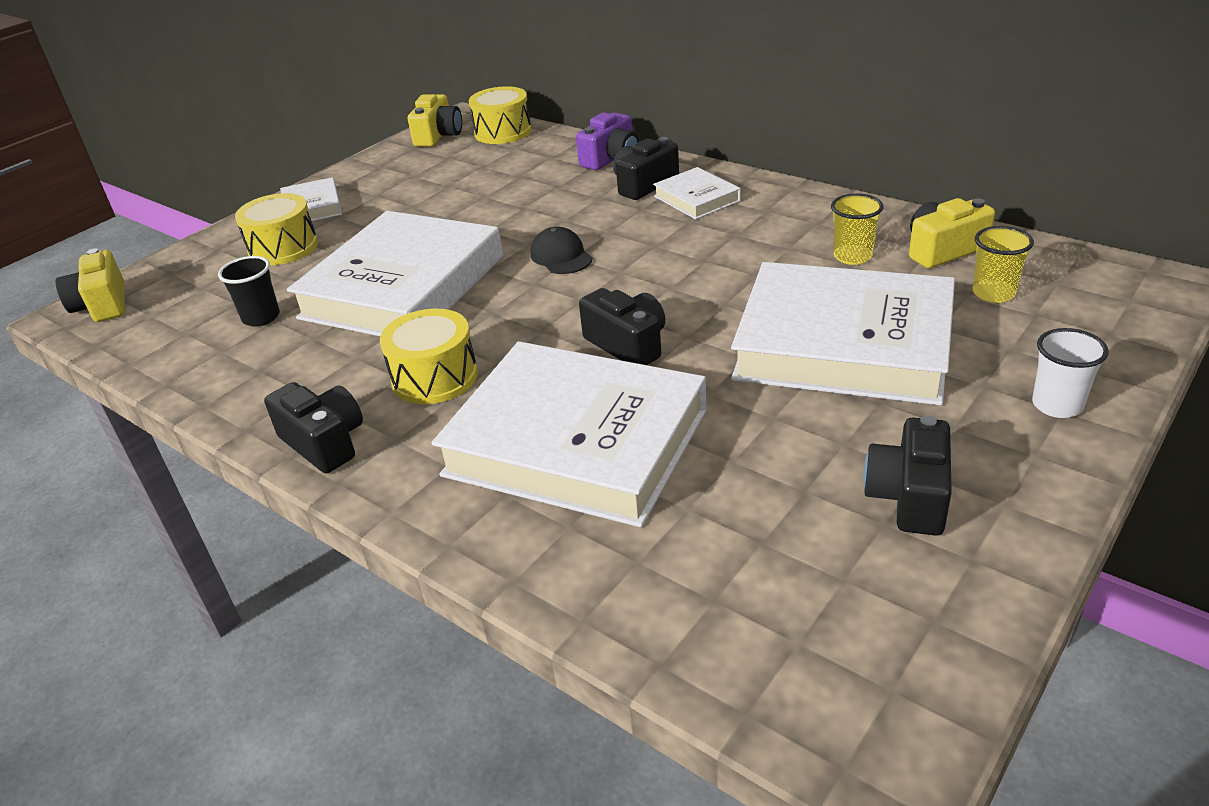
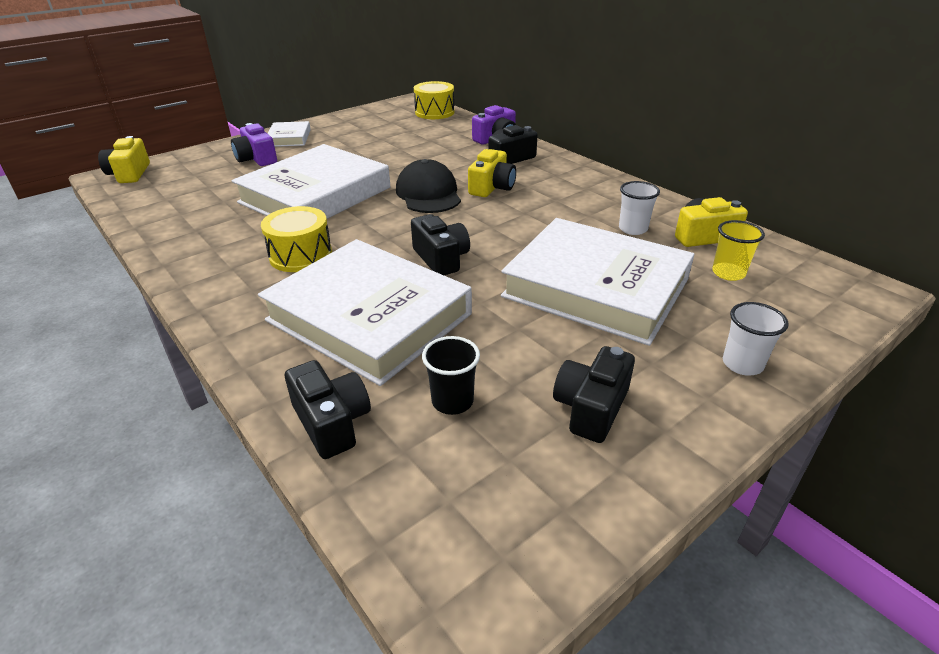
camera: 10 degrees right, 0 degrees up
(261, 317) = (216, 198): black cup -> black cup (452, 401)
(283, 248) = (256, 159): yellow drum -> purple camera
(324, 443) = (205, 283): black camera -> black camera (332, 422)
(438, 136) = (392, 108): yellow camera -> yellow camera (492, 187)
(561, 256) = (428, 194): black cap -> black cap, size x1.60
(696, 199) = (540, 173): white book -> none
(852, 256) = (633, 229): yellow cup -> white cup

